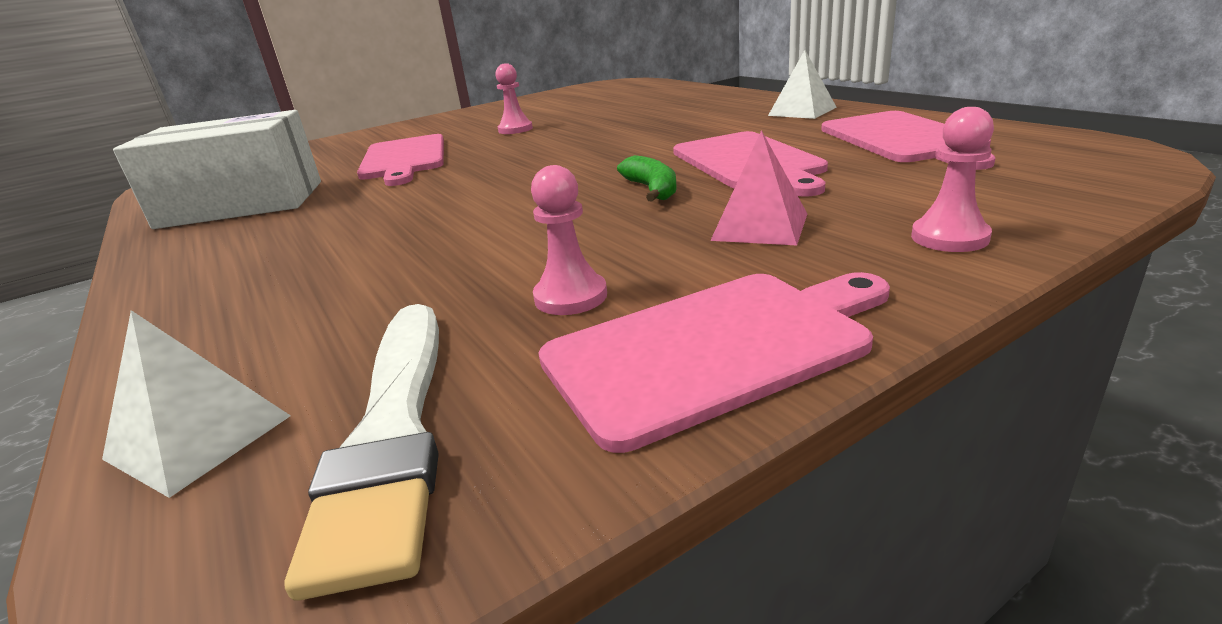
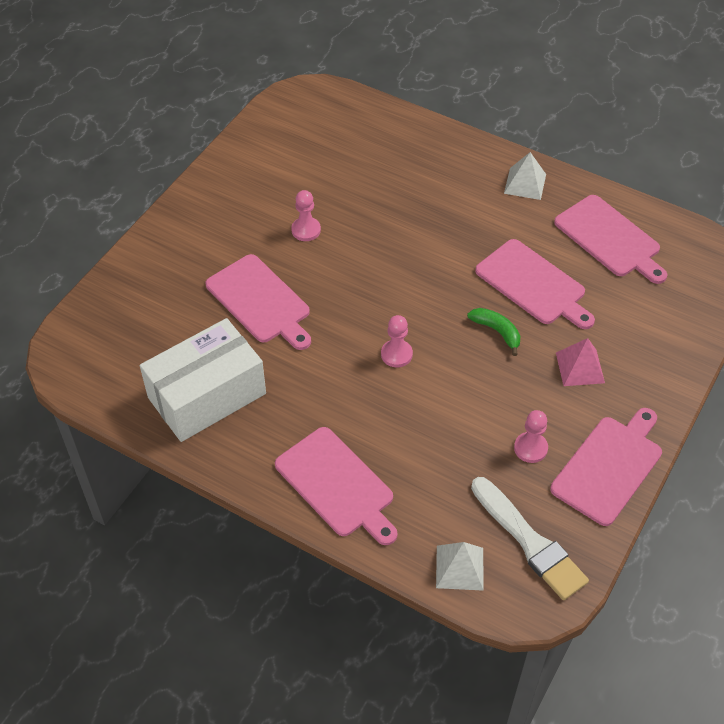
camera: 30 degrees left, 25 degrees up
(225, 287) = (337, 485): none -> pink cutting board
(949, 237) = (665, 363): pink pawn -> pink pawn (396, 354)

